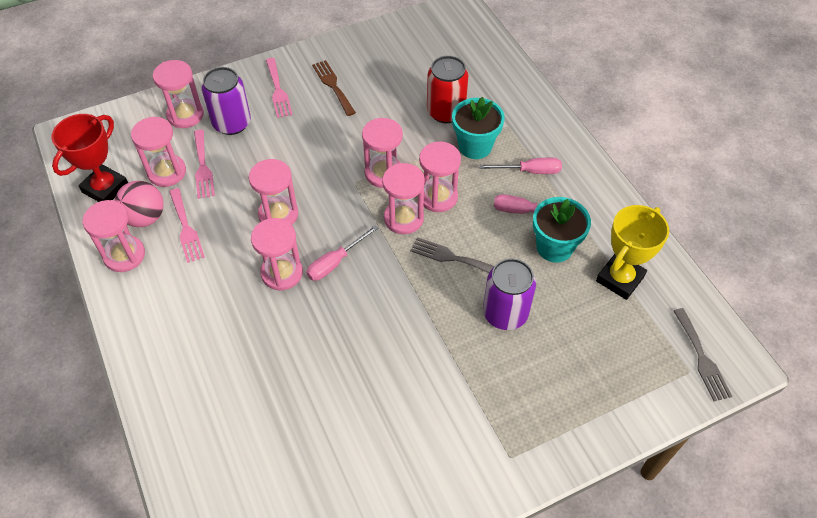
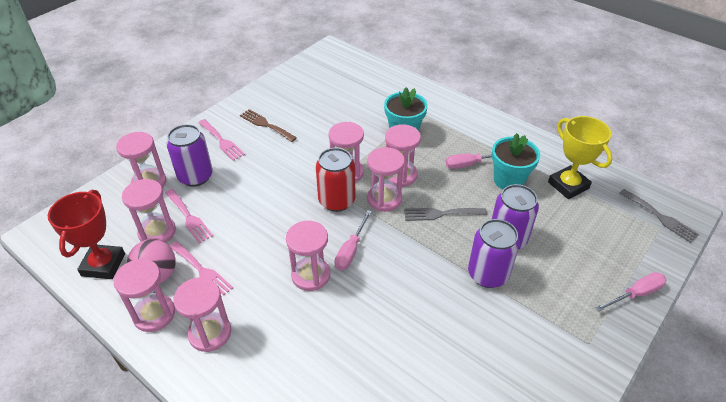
camera: 25 degrees left, 10 degrees down
(278, 214) = (279, 231): pink hourglass -> pink hourglass (210, 333)
(446, 112) = (366, 117): red can -> red can (336, 201)
(457, 343) = (488, 274): none -> purple can
(529, 171) = (455, 137): pink screwdriver -> pink screwdriver (635, 294)
(620, 279) = (568, 185): yellow trophy -> yellow trophy turned 45 degrees counterclockwise

